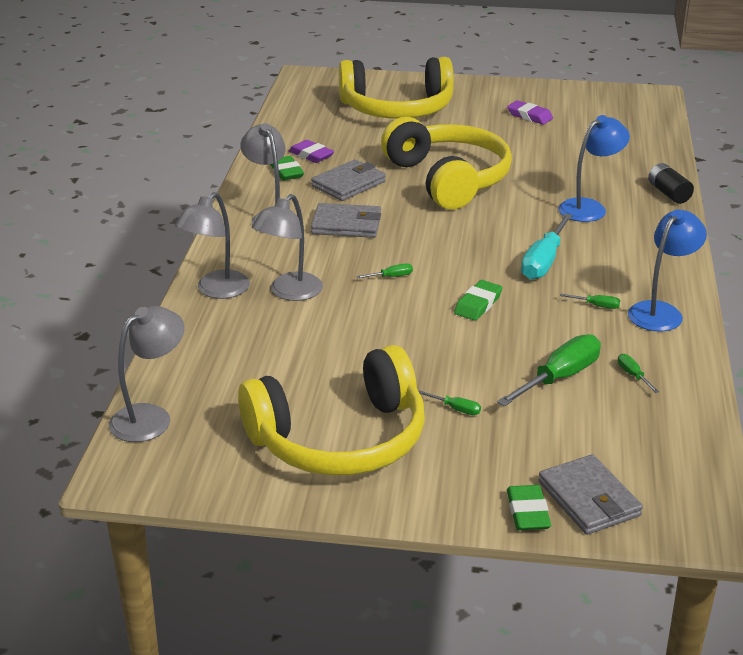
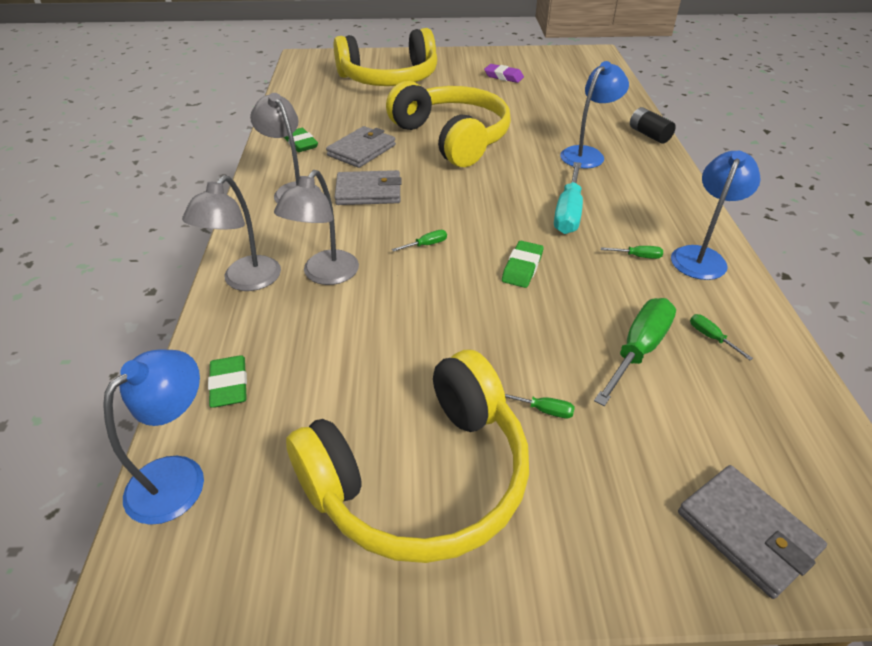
camera: 10 degrees left, 10 degrees up
(150, 417) = (178, 476): grey lamp -> blue lamp
(311, 155) = (321, 125): purple eraser -> none
(527, 512) = (685, 569): green eraser -> green eraser (229, 385)

